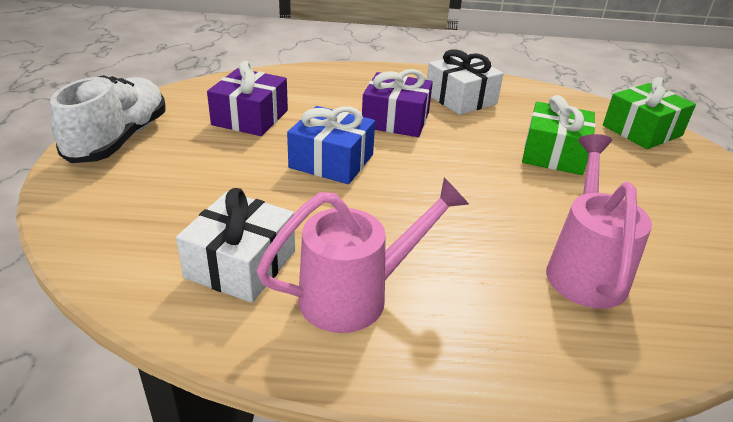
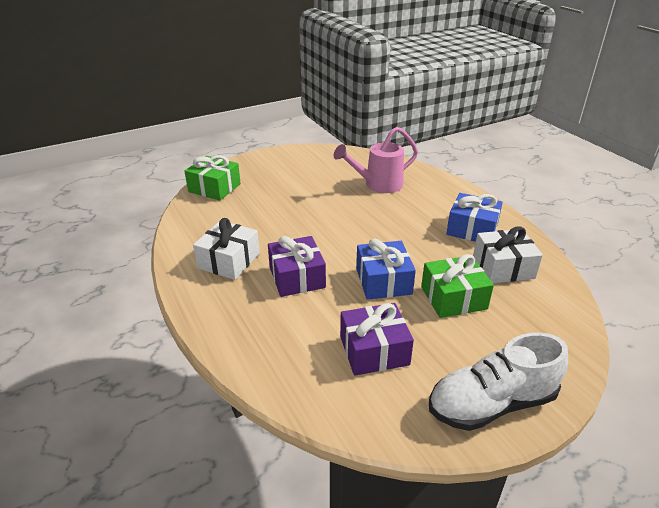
camera: 120 degrees left, 0 degrees up
(356, 295) = (472, 229): pink watering can -> blue gift
(554, 154) = (278, 209): green gift -> green gift (453, 298)

